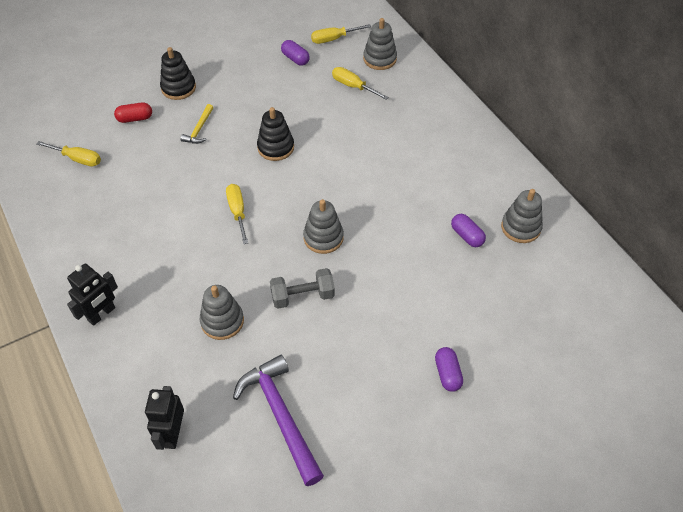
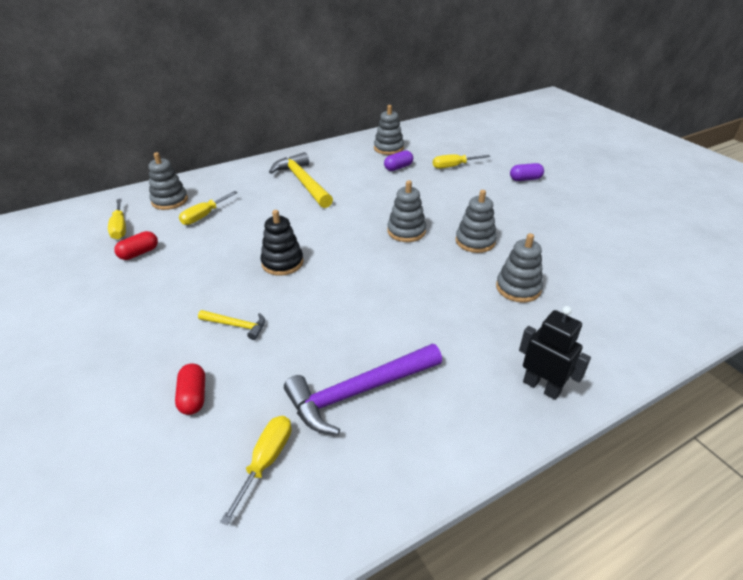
camera: 90 degrees left, 15 degrees down
(173, 434) = (654, 312): black robot -> none
(178, 88) = (145, 353): black stacking toy -> none
(237, 212) = (375, 285): yellow screwdriver -> yellow screwdriver (453, 166)
(281, 416) = (599, 250): purple hammer -> purple hammer (358, 392)
(295, 59) = (139, 253): purple capsule -> red capsule
(302, 296) = (475, 241): grey dumbbell -> grey stacking toy
(422, 150) = (303, 182): none -> yellow hammer

